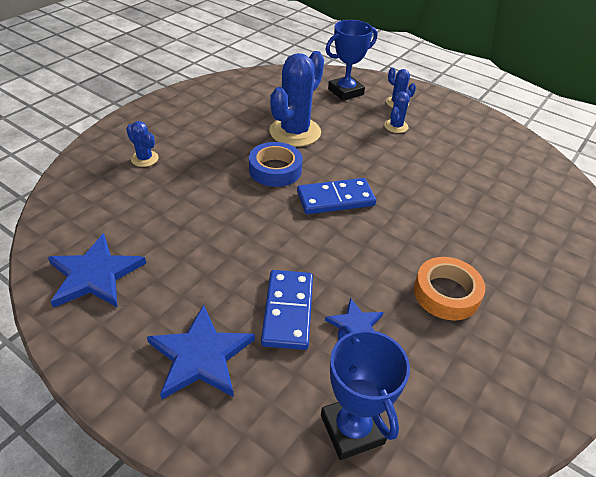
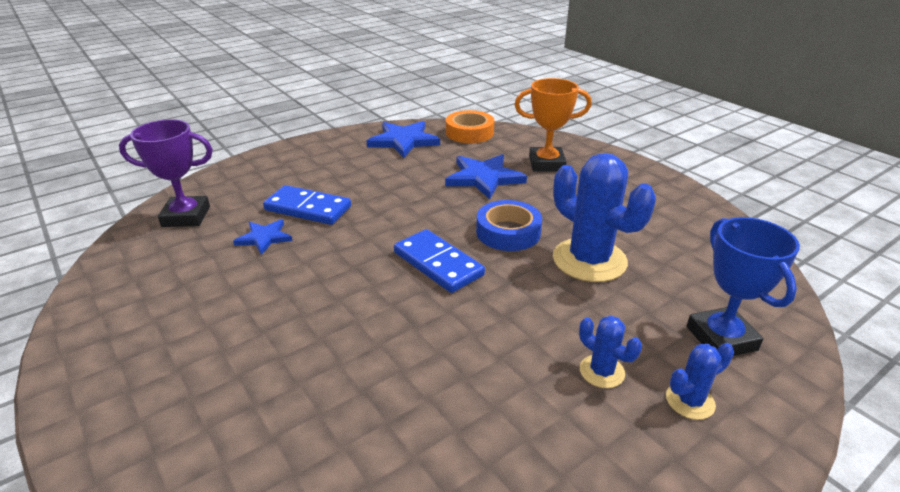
camera: 110 degrees right, 10 degrees down
(144, 158) = (546, 164): blue cactus -> orange trophy
(201, 356) = (300, 170): blue star -> blue star (484, 178)
(335, 199) = (438, 264): blue domino -> blue domino turned 45 degrees counterclockwise
(352, 429) = (186, 216): blue trophy -> purple trophy
(446, 293) = (248, 304): orange tape -> orange tape (469, 132)

